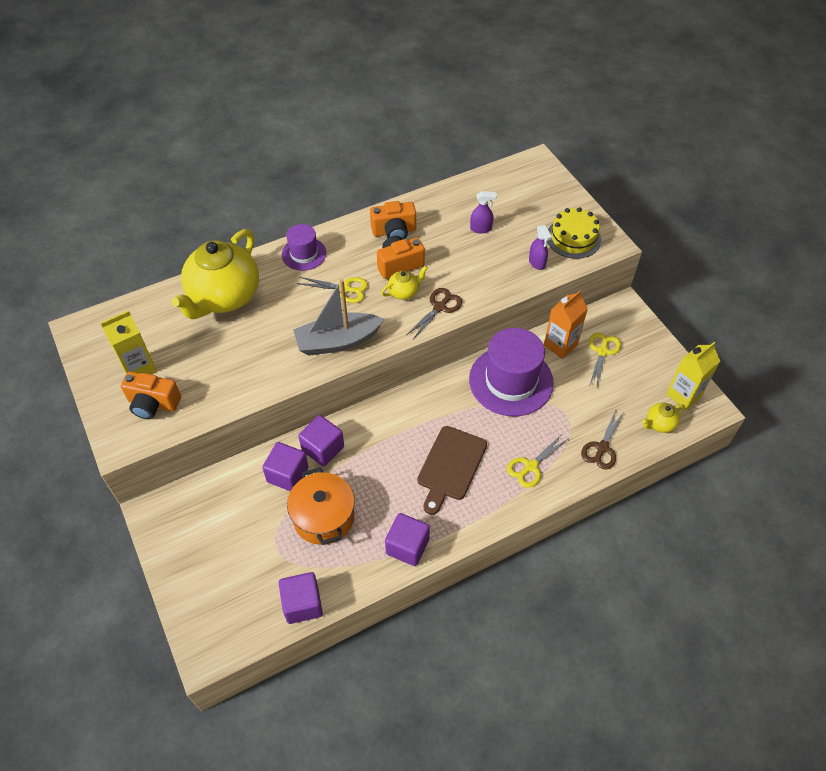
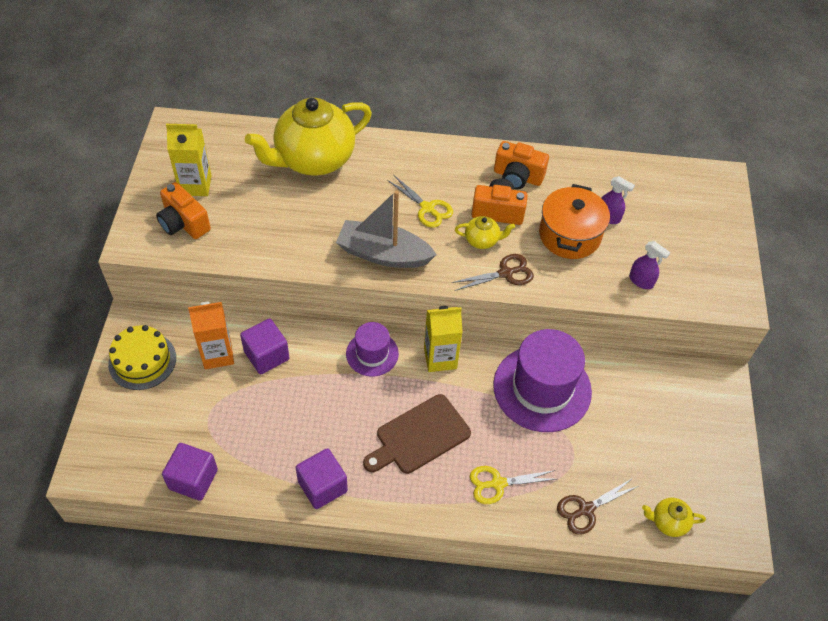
camera: 30 degrees right, 0 degrees up
(304, 254) = (415, 156): purple hat -> purple hat (372, 353)
(323, 448) = (314, 350): purple cube -> none
(323, 517) = (269, 413): orange pot -> orange pot (569, 235)
(537, 263) = (641, 281): purple spray bottle -> purple spray bottle turned 60 degrees counterclockwise
(560, 345) = (621, 381): orange carton -> orange carton (217, 354)
(573, 238) = (701, 276): yellow cake -> yellow cake (142, 361)
(602, 352) = (662, 413): yellow scissors -> none
(683, 395) = (719, 508): yellow carton -> yellow carton (440, 358)

